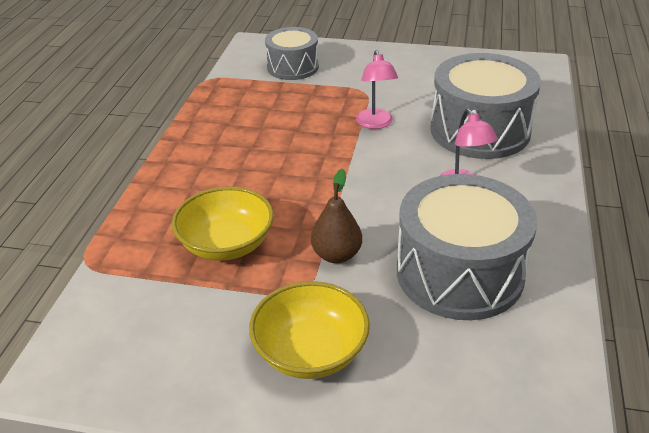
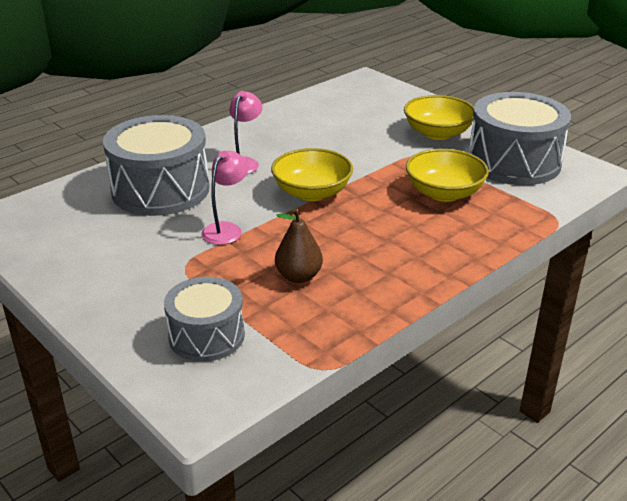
camera: 145 degrees left, 5 degrees down
(336, 255) = (376, 162): brown pear -> brown pear (299, 276)
(354, 185) = (312, 192): none -> yellow bowl
(459, 273) = (317, 131): grey drum -> grey drum (514, 162)

